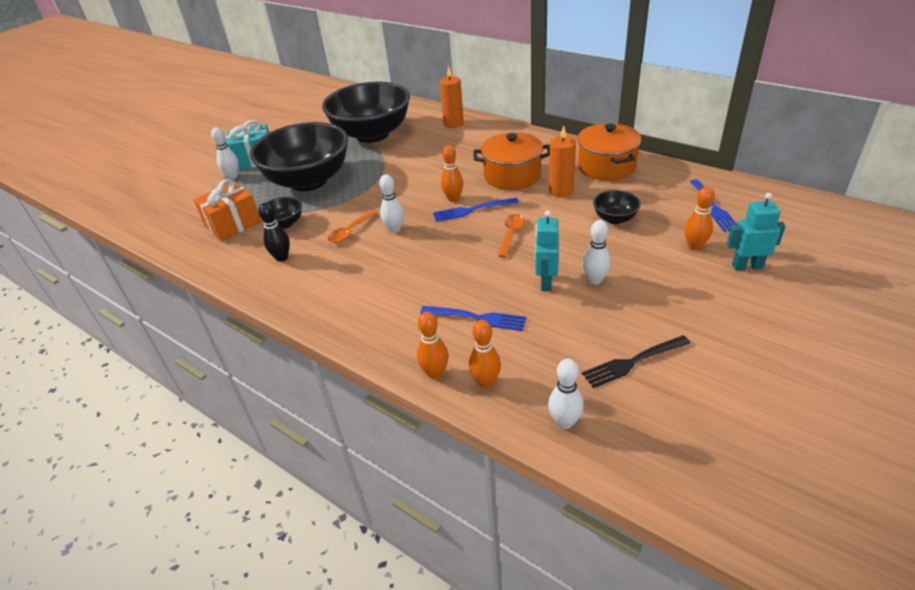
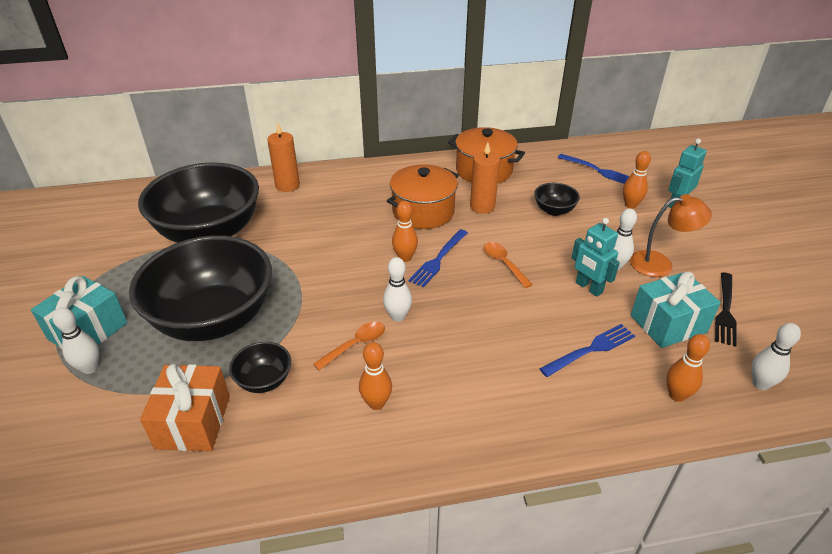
camera: 50 degrees left, 0 degrees up
(282, 257) = (324, 418): black bowling pin -> none
(350, 231) = (355, 345): orange spoon -> orange spoon turned 120 degrees counterclockwise
(435, 373) = (636, 417): orange bowling pin -> orange bowling pin (376, 403)
(565, 339) = (668, 324): none -> turquoise gift
(638, 299) = (660, 263): none -> orange lamp

